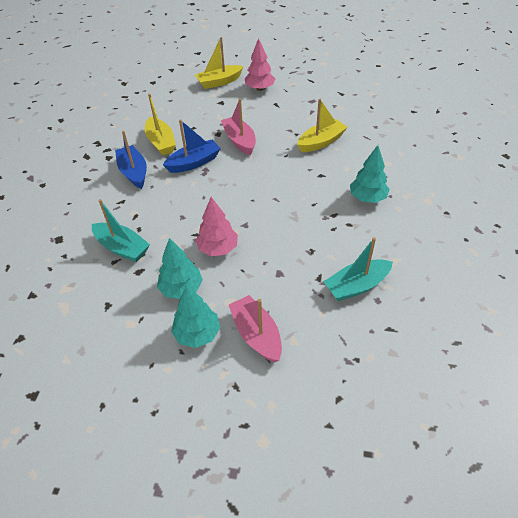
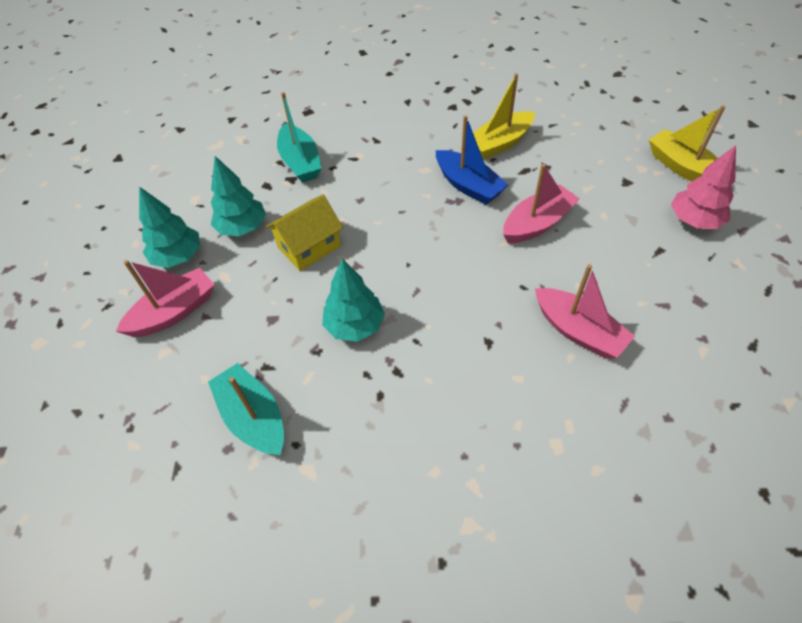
camera: 80 degrees right, 5 degrees up
(122, 248) = (300, 162): turquoise boat -> turquoise boat turned 45 degrees counterclockwise
(134, 172) = (431, 135): blue boat -> none
(218, 248) = (309, 246): pink tree -> yellow house
(321, 142) = (578, 331): yellow boat -> pink boat
(367, 198) = (449, 418): turquoise tree -> turquoise tree (355, 325)

